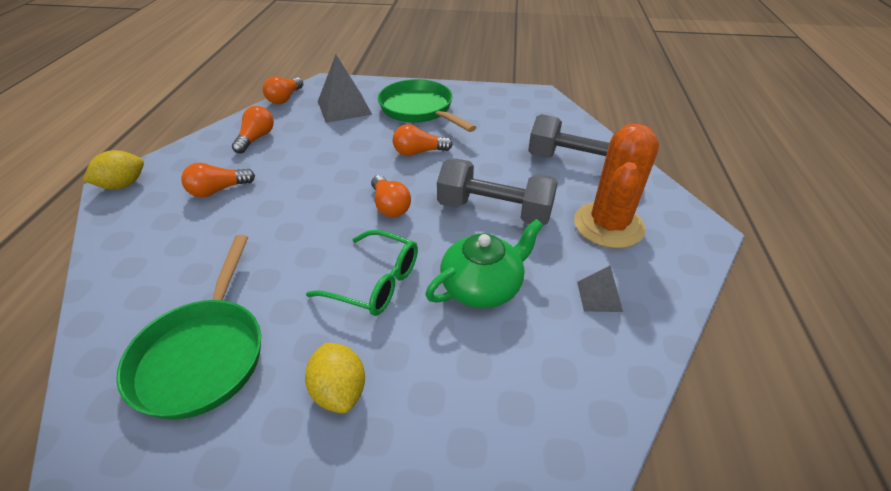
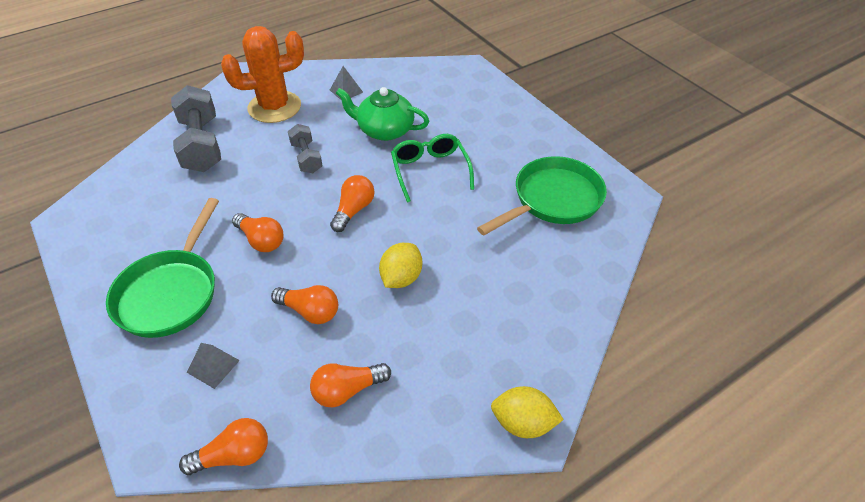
camera: 130 degrees left, 5 degrees up
(218, 190) = (447, 334): orange light bulb -> orange light bulb (310, 311)
(339, 391) = (503, 140): yellow lemon -> yellow lemon (401, 278)
(344, 107) = (213, 366): grey pyramid -> grey pyramid, size x0.53
(494, 211) = (306, 158): grey dumbbell -> grey dumbbell, size x0.57

